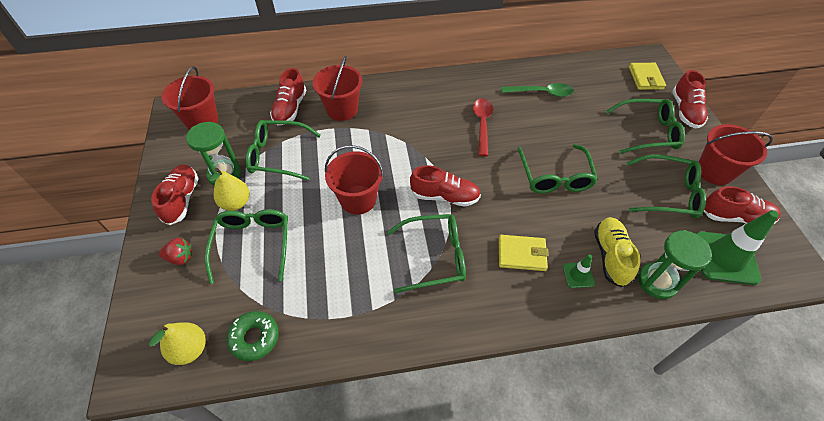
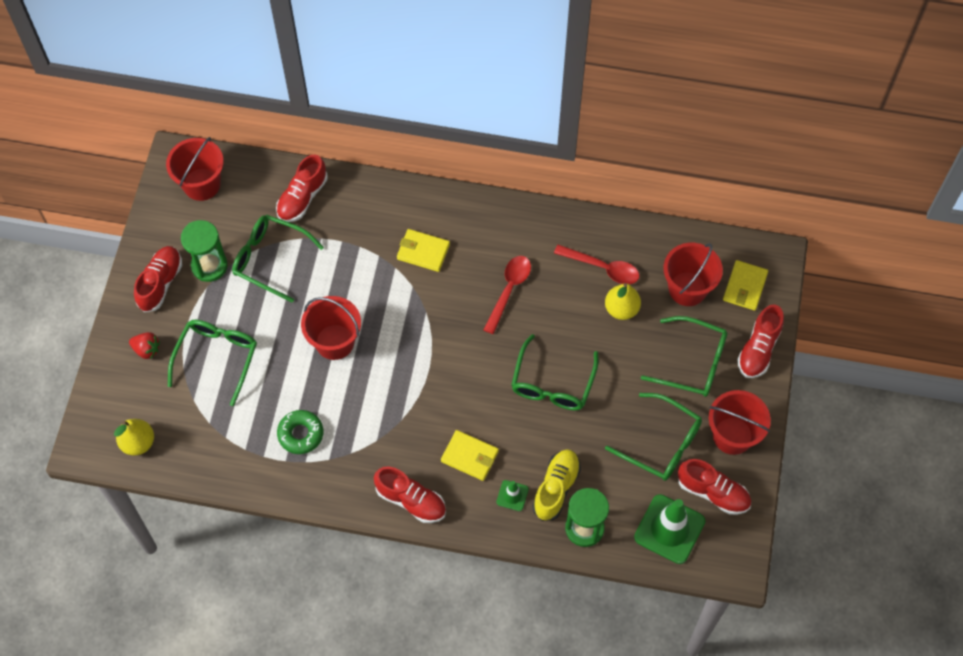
camera: 20 degrees right, 10 degrees up
(236, 203) = (212, 305): yellow pear -> yellow pear (621, 309)
(254, 338) = (194, 451): green donut -> green donut (300, 434)
(342, 109) = (360, 218): red bucket -> red bucket (687, 289)
(402, 118) = (423, 251): none -> yellow wallet
(435, 257) = (385, 430): green glasses -> none
(445, 196) = (424, 368): red shoe -> red shoe (411, 500)
(541, 93) = (602, 268): green spoon -> red spoon

